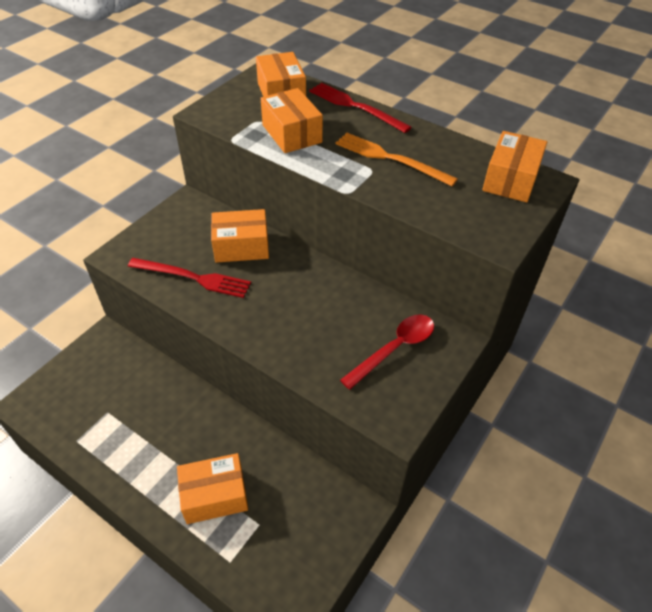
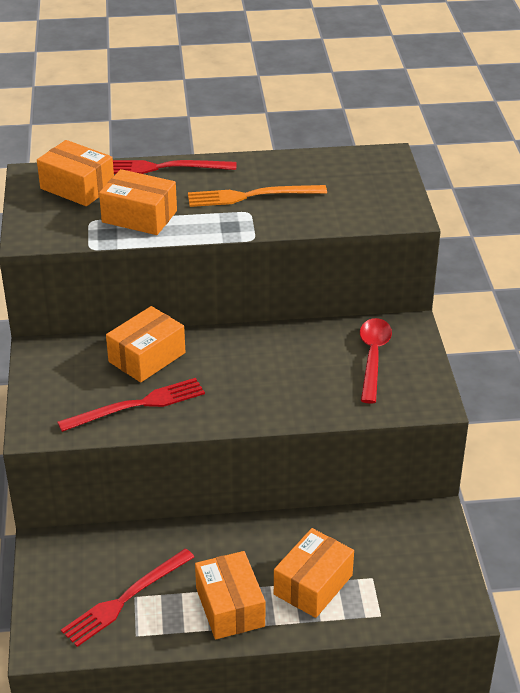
camera: 40 degrees left, 10 degrees down
(100, 410) = (126, 599): none -> red fork
(510, 179) = (362, 167): orange box -> orange box (230, 607)

